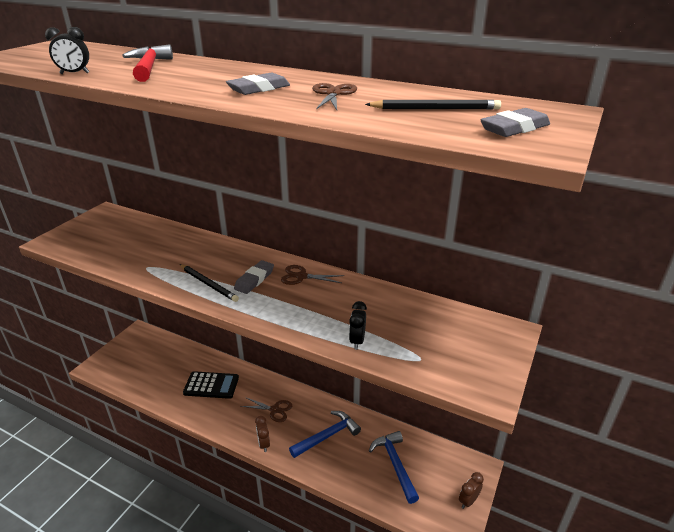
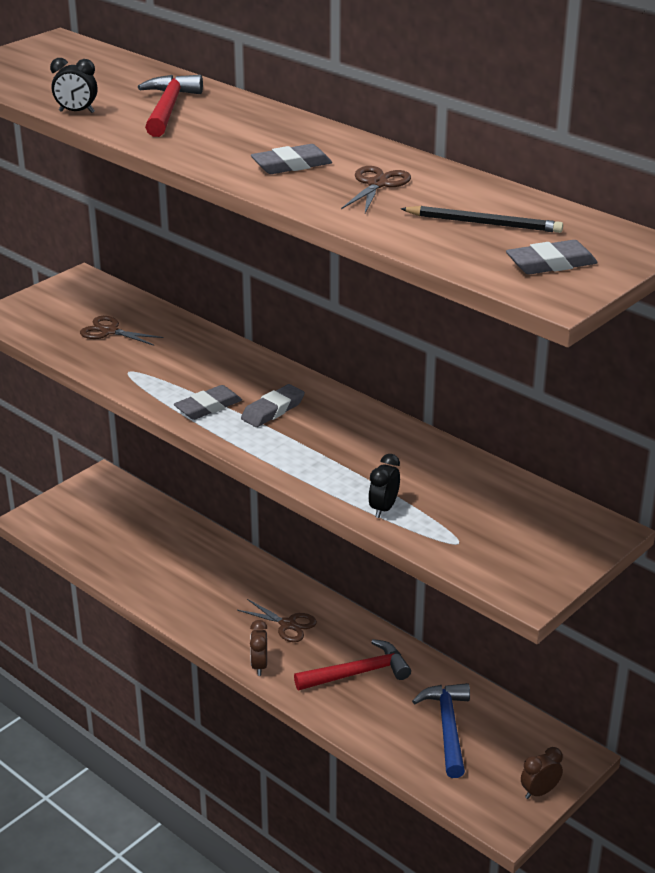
camera: 15 degrees right, 0 degrees up
(208, 284) = (208, 407): black pencil -> grey eraser
(211, 385) = (200, 574): black calculator -> none
(301, 276) = (340, 415): brown scissors -> brown scissors (109, 331)
(328, 436) = (358, 673): blue hammer -> red hammer

